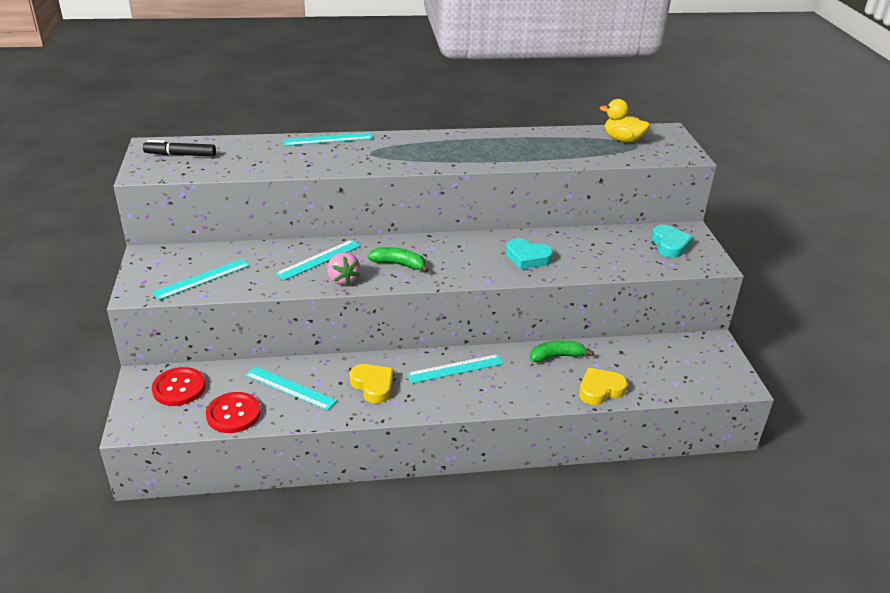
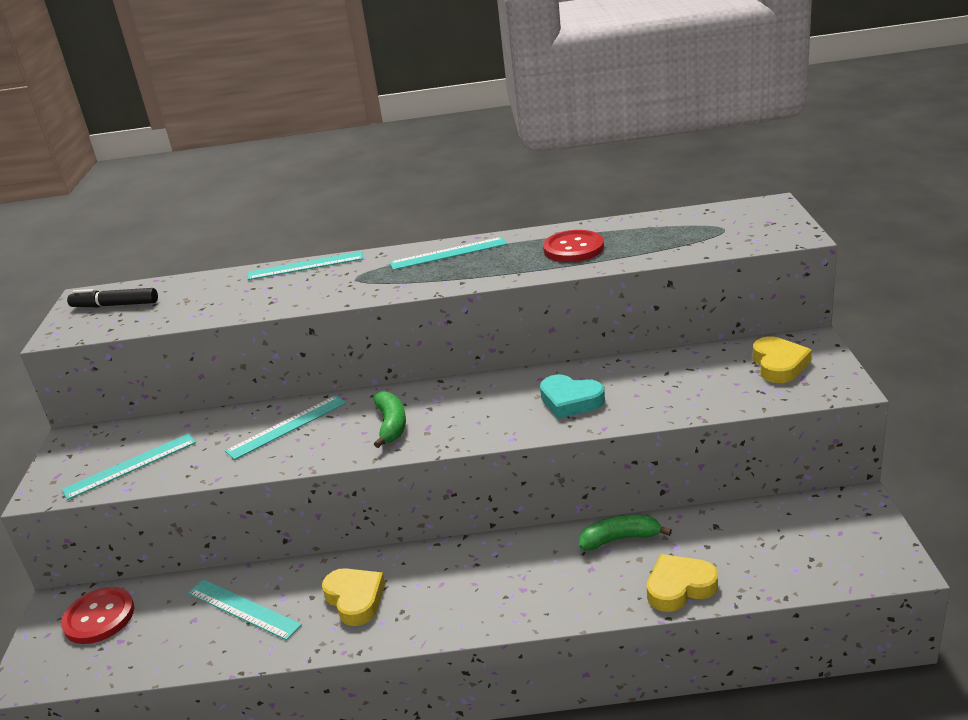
camera: 10 degrees right, 5 degrees down
(233, 414) = (160, 652): red button -> red button (573, 248)
(342, 279) = (311, 452): pink strawberry -> none
(399, 264) = (391, 425): green banana -> green banana turned 60 degrees clockwise
(455, 369) = (473, 567): turquoise ruler -> turquoise ruler (448, 253)
(622, 140) = (703, 224): yellow duck -> none
(670, 245) = (779, 364): turquoise heart -> yellow heart

